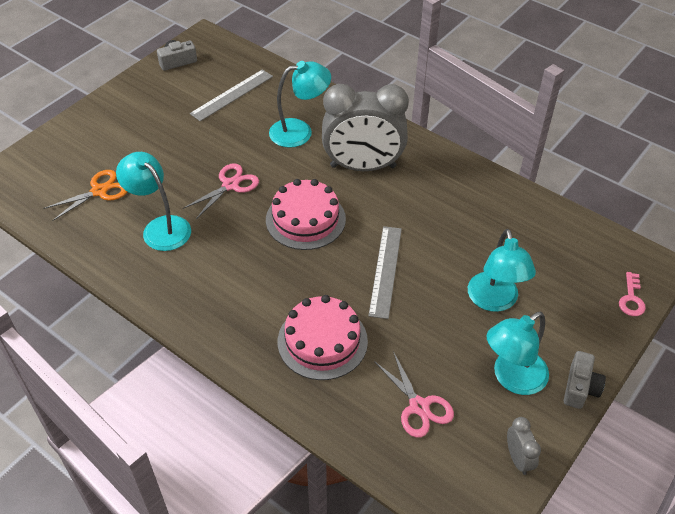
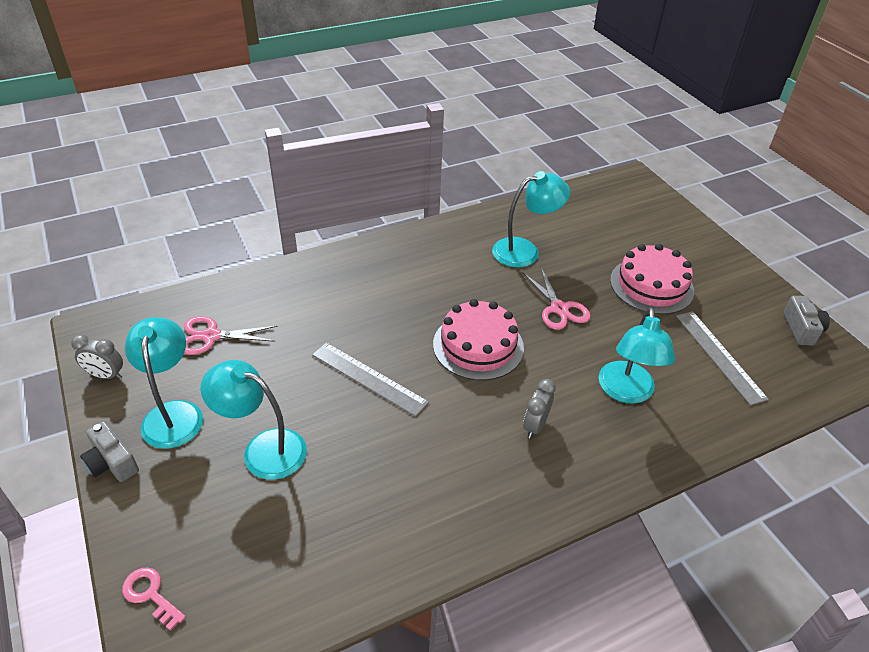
camera: 115 degrees right, 5 degrees down
(99, 191) = (593, 228): orange scissors -> none
(322, 341) = (325, 304): pink cake -> pink cake (651, 285)
(363, 166) = (535, 426): grey clock -> grey clock, size x0.41

